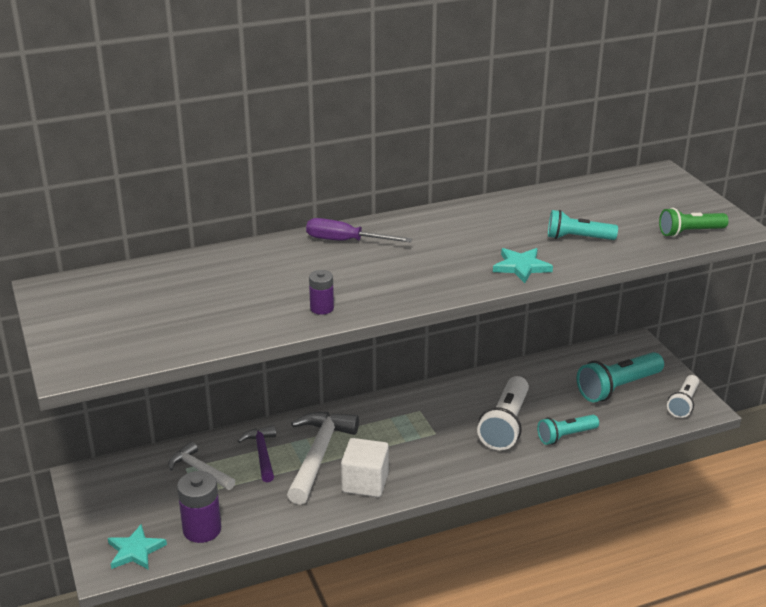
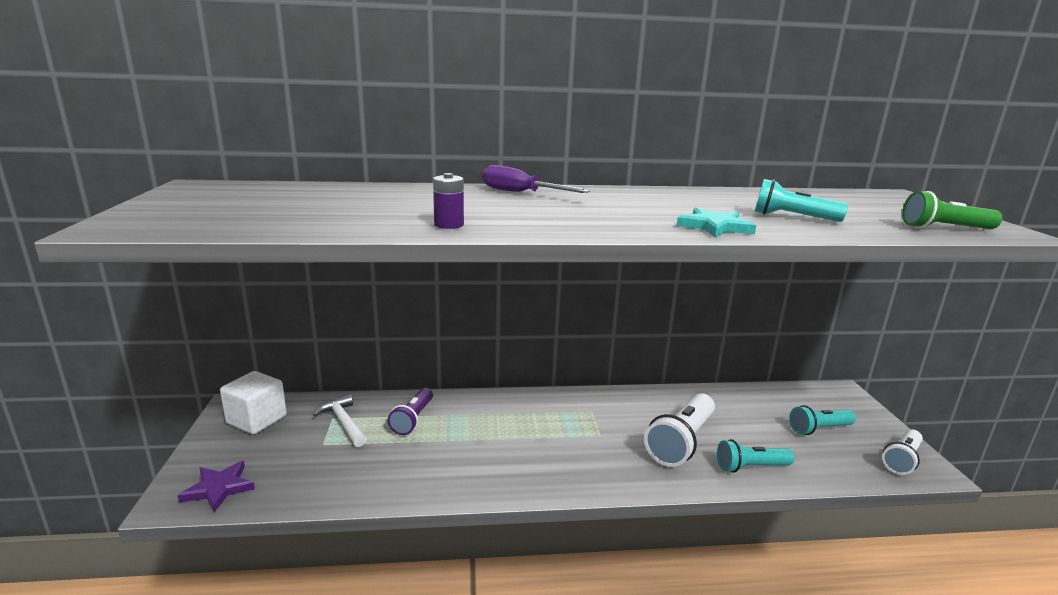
camera: 15 degrees right, 10 degrees down
(135, 550) = (219, 488): turquoise star -> purple star
(202, 529) = (302, 481): purple battery -> none
(262, 453) = (413, 419): purple hammer -> purple flashlight
(318, 455) = (468, 432): white hammer -> none
(365, 482) = (502, 470): white cube -> white cube (257, 419)
(617, 388) = (819, 429): turquoise flashlight -> turquoise flashlight, size x0.62

